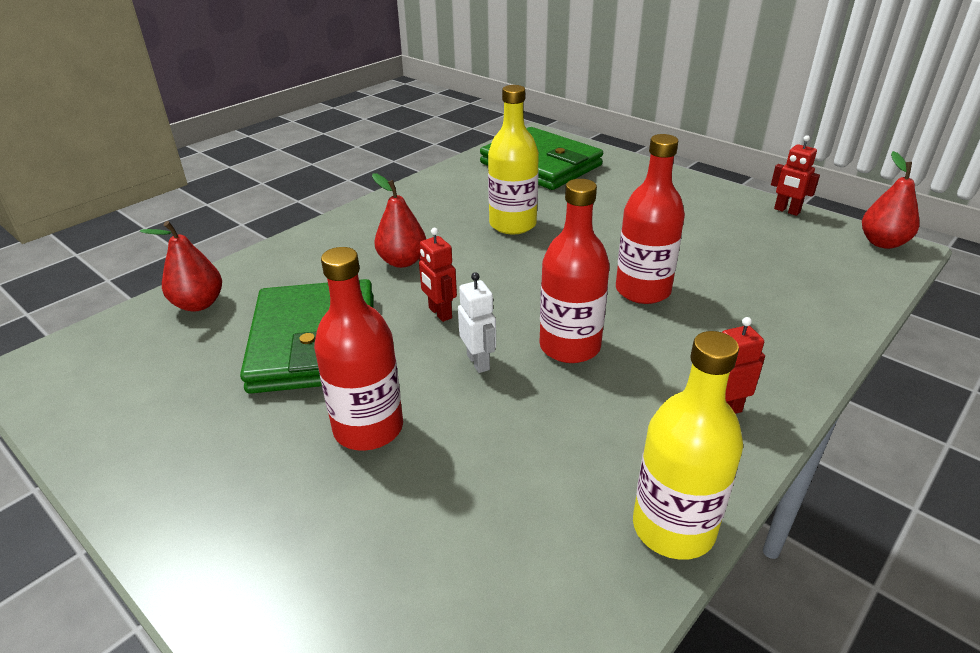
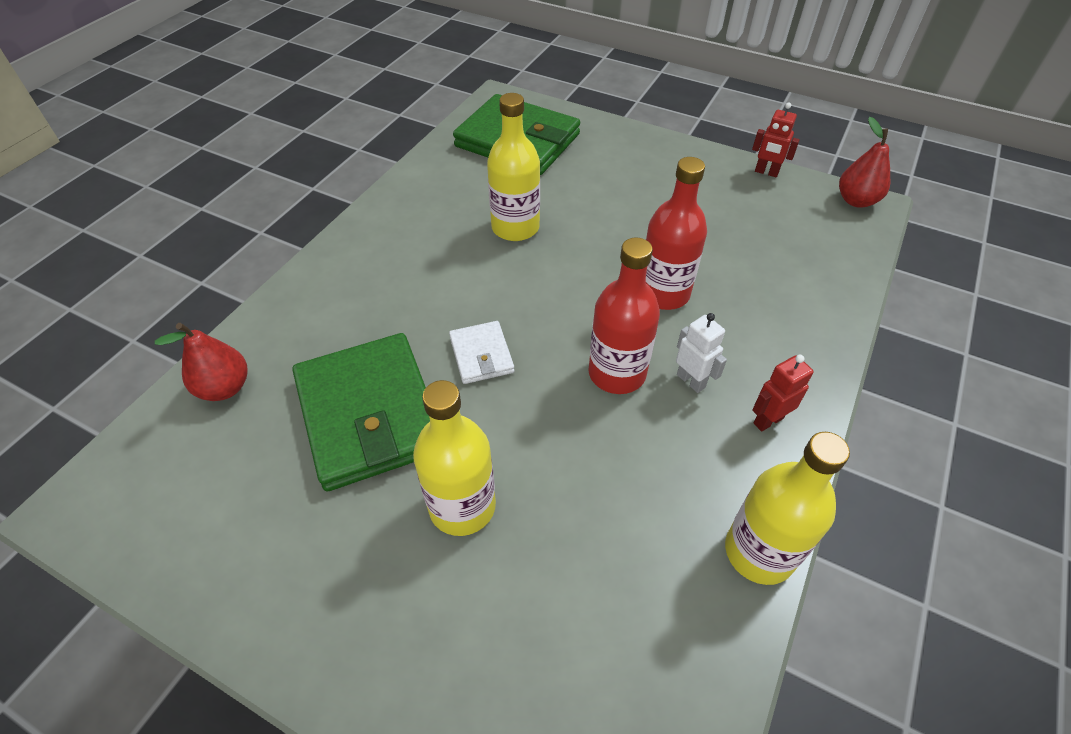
camera: 15 degrees left, 15 degrees up
(368, 428) = (462, 506): red bottle -> yellow bottle
(402, 261) = (420, 294): red pear -> none
(439, 313) = (481, 355): red robot -> white wallet
(478, 362) = (539, 408): white robot -> white robot (691, 381)

